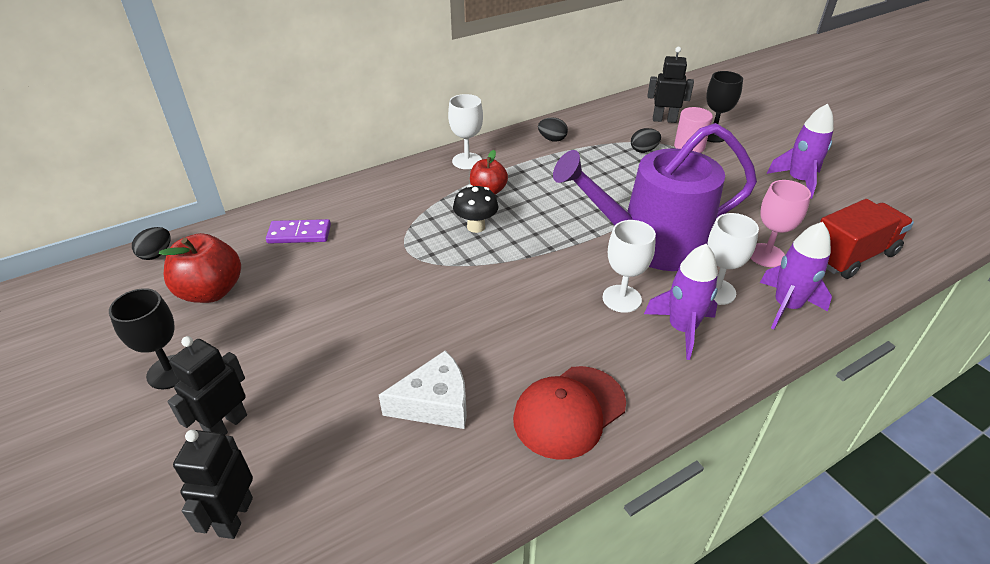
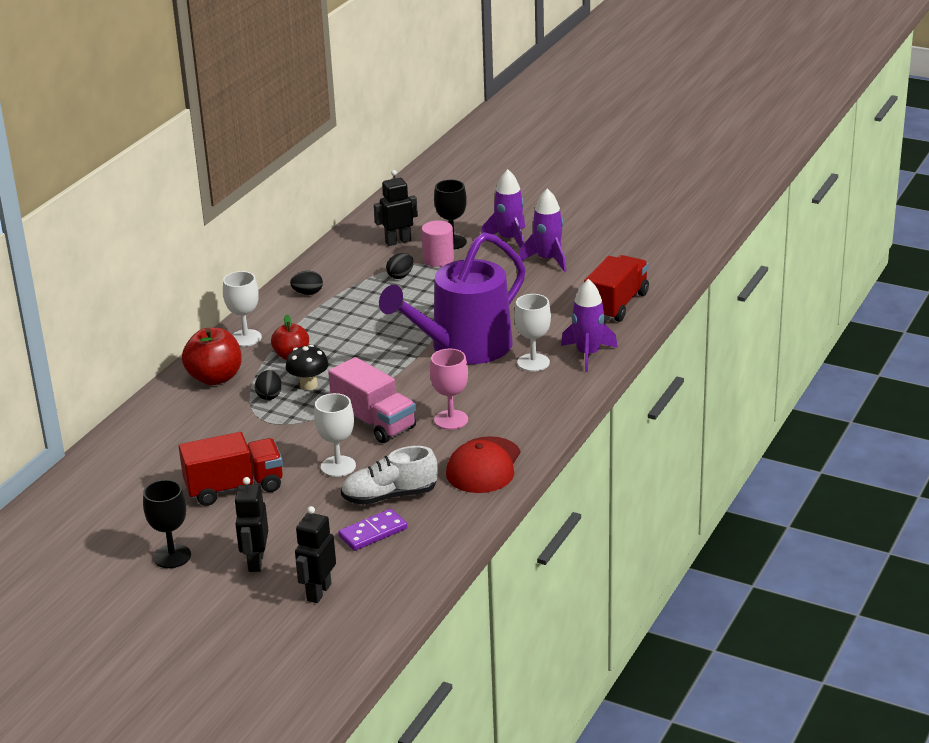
camera: 30 degrees left, 10 degrees down
(156, 254) = (46, 503): black egg -> black egg (269, 396)
(211, 291) = (134, 505): red apple -> red apple (215, 378)
(235, 516) = (318, 592): black robot -> black robot turned 45 degrees clockwise
(299, 234) = (158, 444): purple domino -> purple domino (373, 532)
(307, 313) = (234, 488): none -> red truck
(435, 403) = (389, 496): white cheese -> white shoe
(499, 294) = (374, 422): none -> pink truck
(621, 298) = (468, 391): white goblet -> white goblet (338, 466)
(682, 329) = (525, 394): purple rocket -> purple rocket (509, 239)
(766, 255) = (555, 325): pink goblet -> pink goblet (451, 420)

